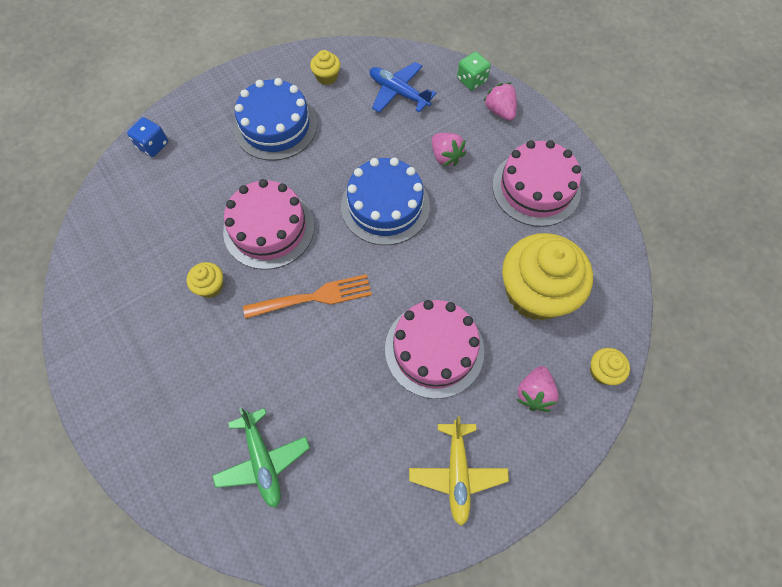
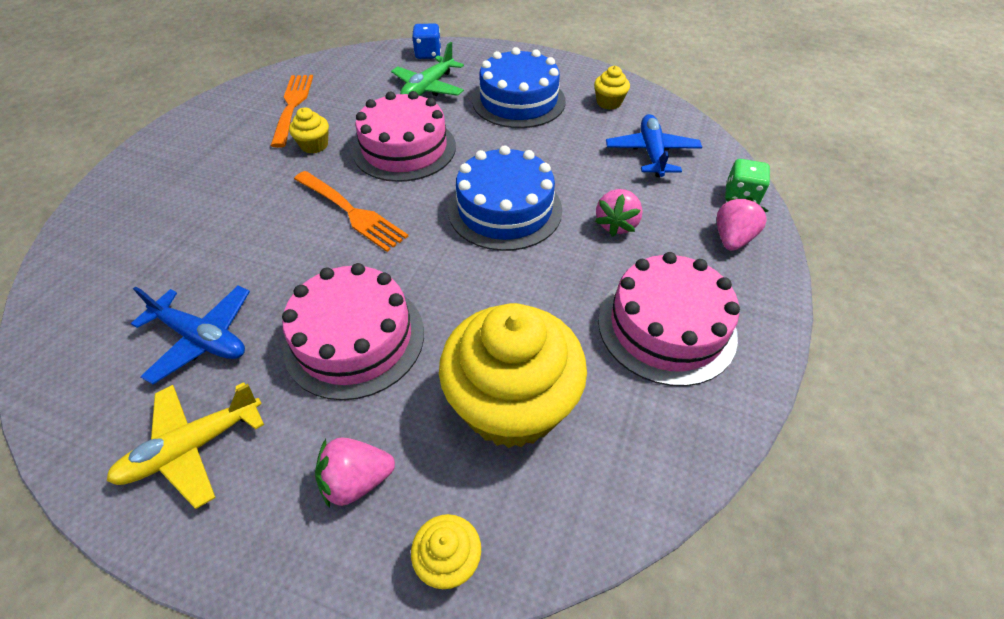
camera: 55 degrees right, 15 degrees down
(139, 279) = (292, 107): none -> orange fork
(263, 460) = (142, 266): green plane -> green plane (428, 88)
(370, 441) = (202, 338): none -> blue plane

